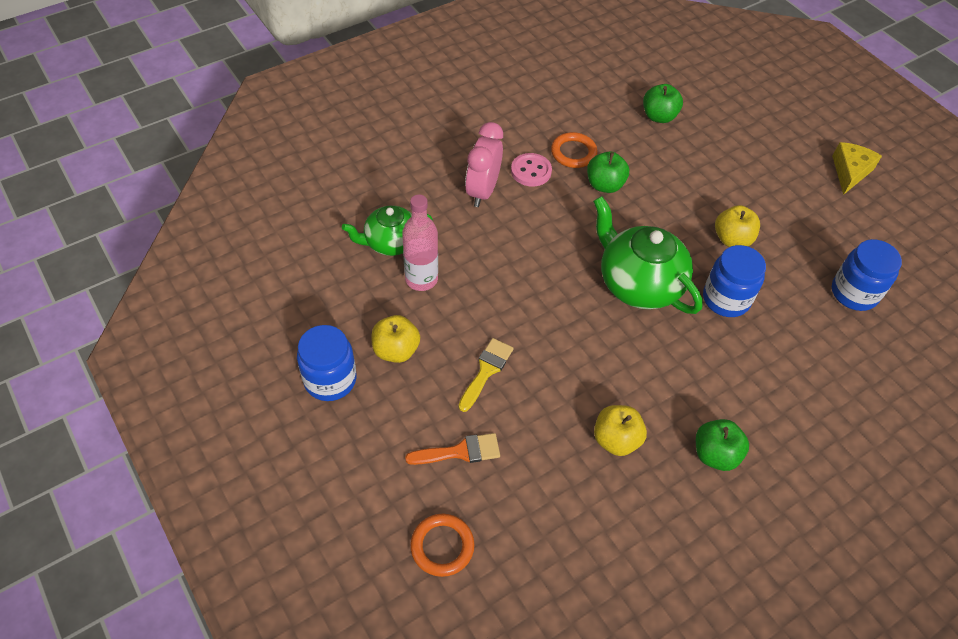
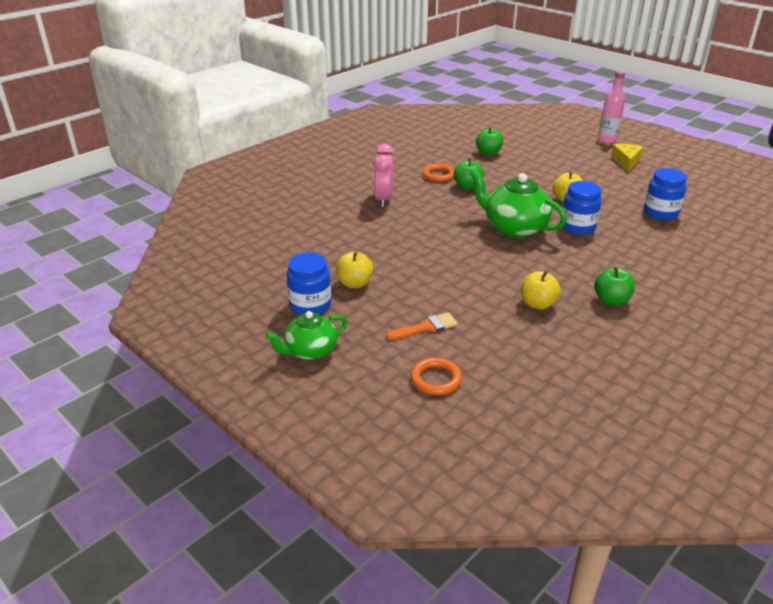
camera: 10 degrees left, 20 degrees down
(390, 243) = (327, 232): green teapot -> green teapot (310, 351)
(421, 279) = (358, 246): pink bottle -> pink bottle (607, 139)
(486, 371) = (426, 284): yellow brush -> none
(531, 171) = (413, 187): pink button -> none

